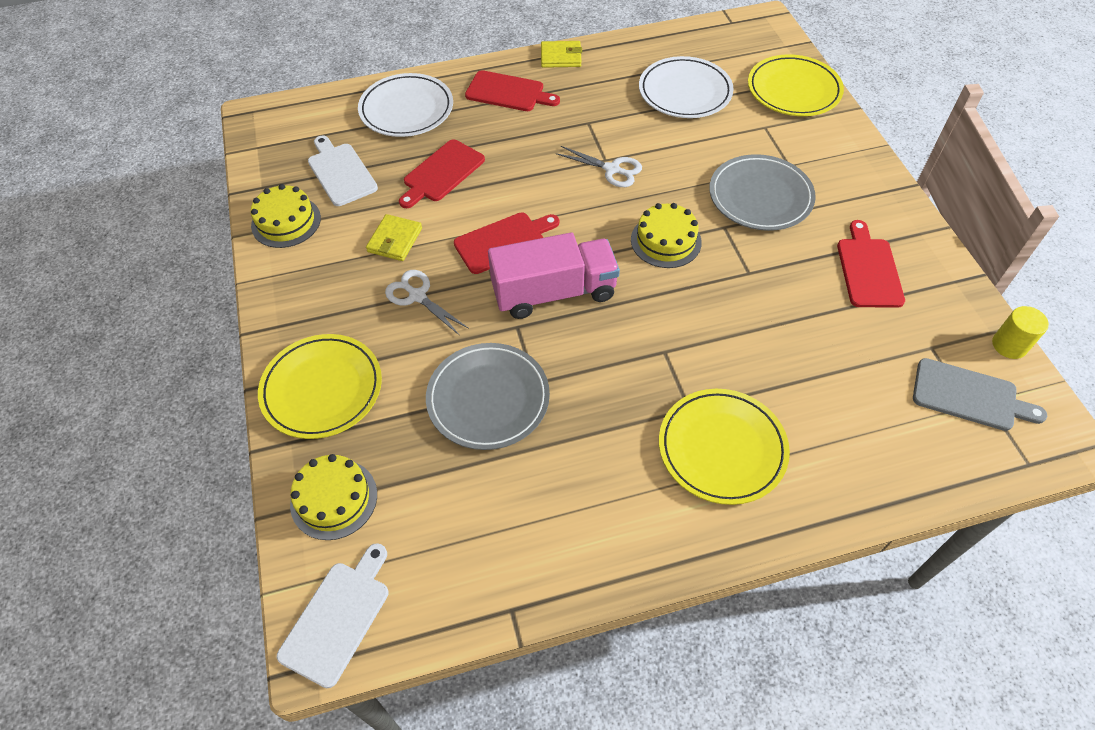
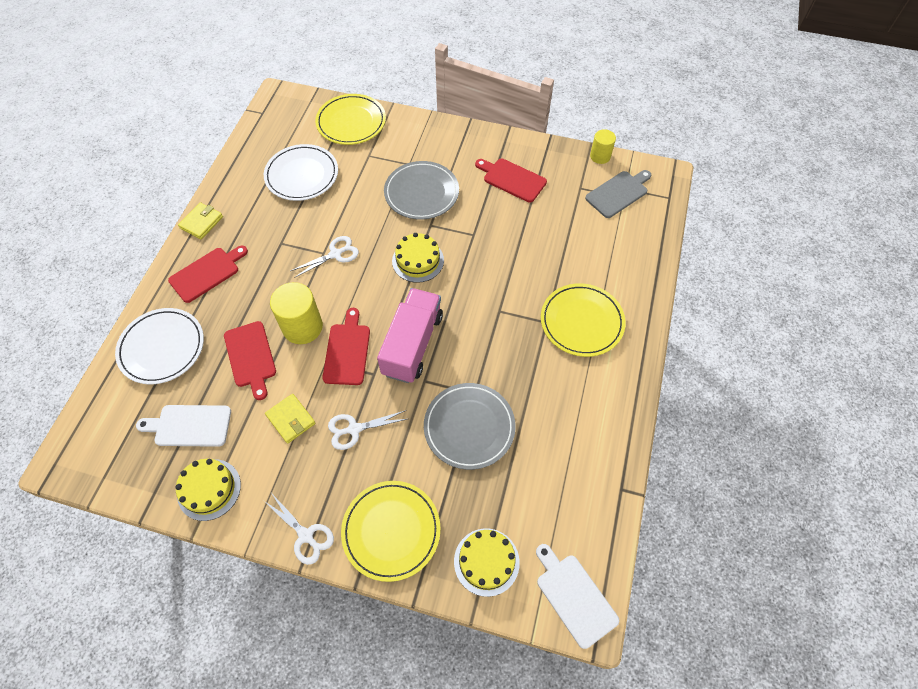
camera: 60 degrees left, 5 degrees up
(279, 319) = (306, 536): none -> white scissors
(504, 192) = (302, 327): none -> yellow cylinder

